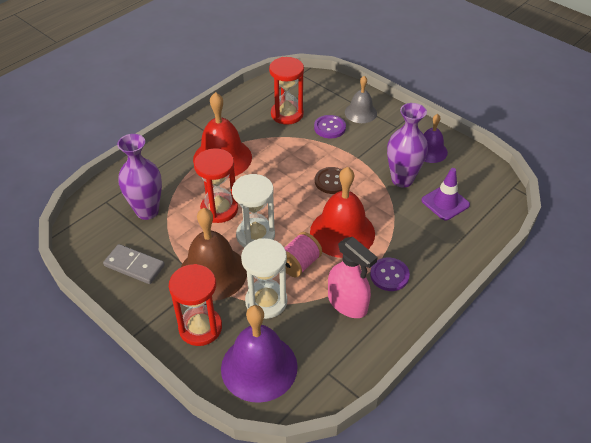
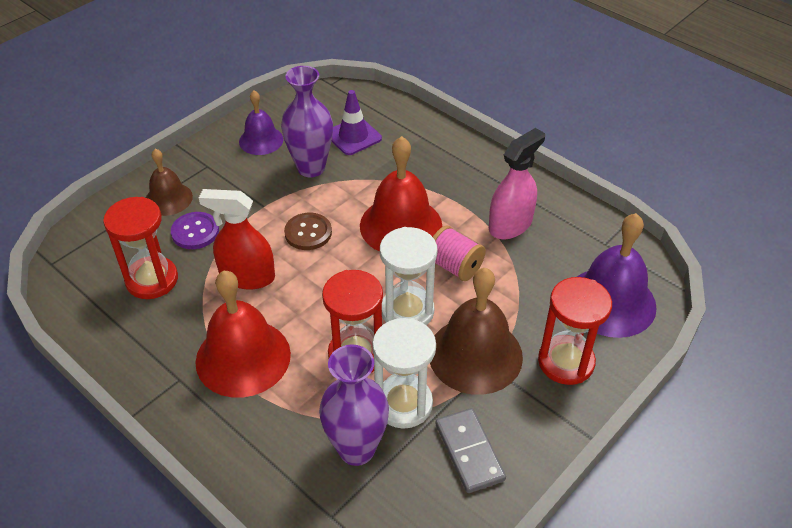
camera: 90 degrees left, 0 degrees up
(134, 266) = (469, 452): grey domino -> grey domino turned 45 degrees counterclockwise
(266, 301) = (516, 297): white hourglass -> white hourglass (403, 404)
(289, 154) = (247, 276): none -> red spray bottle
(360, 112) = (168, 199): grey bell -> brown bell
(389, 275) = (466, 189): purple button -> none

